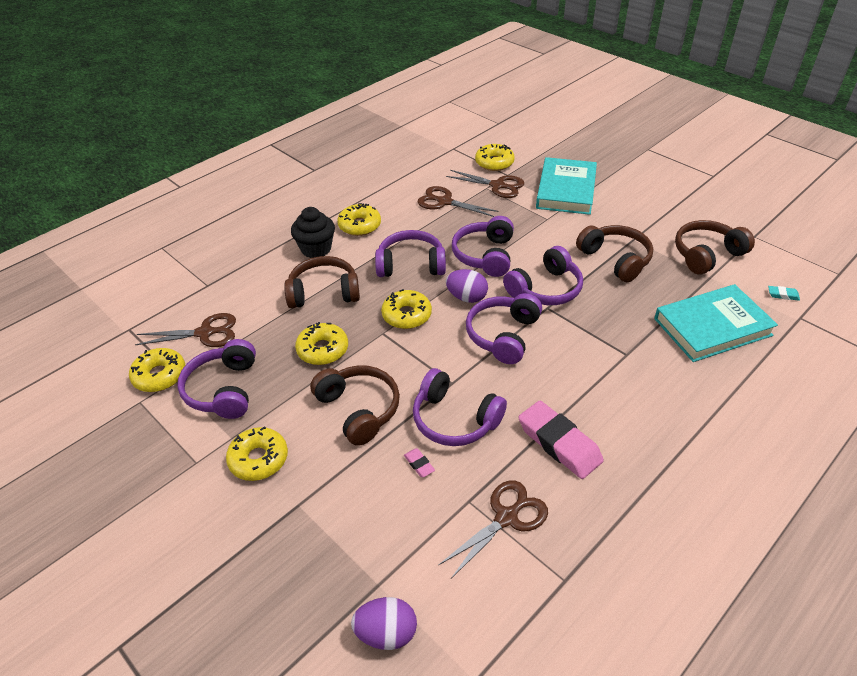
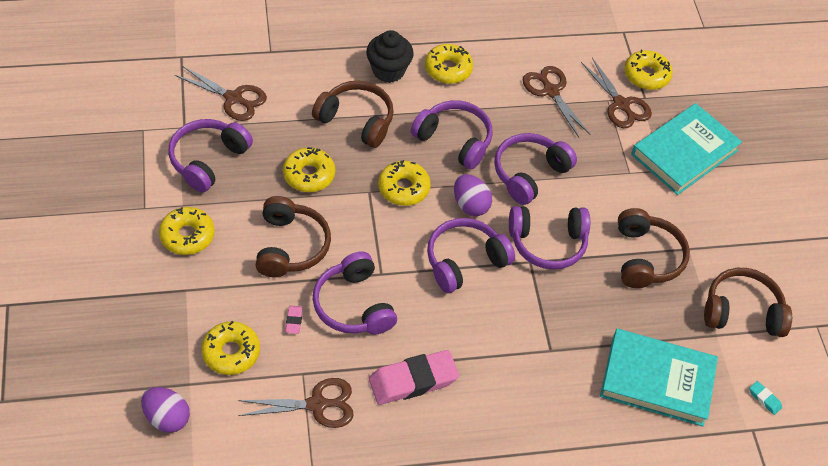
camera: 30 degrees right, 10 degrees up
(159, 375) = (172, 116): yellow donut -> yellow donut (231, 352)
(559, 443) = (413, 381): pink eraser -> pink eraser turned 75 degrees clockwise

